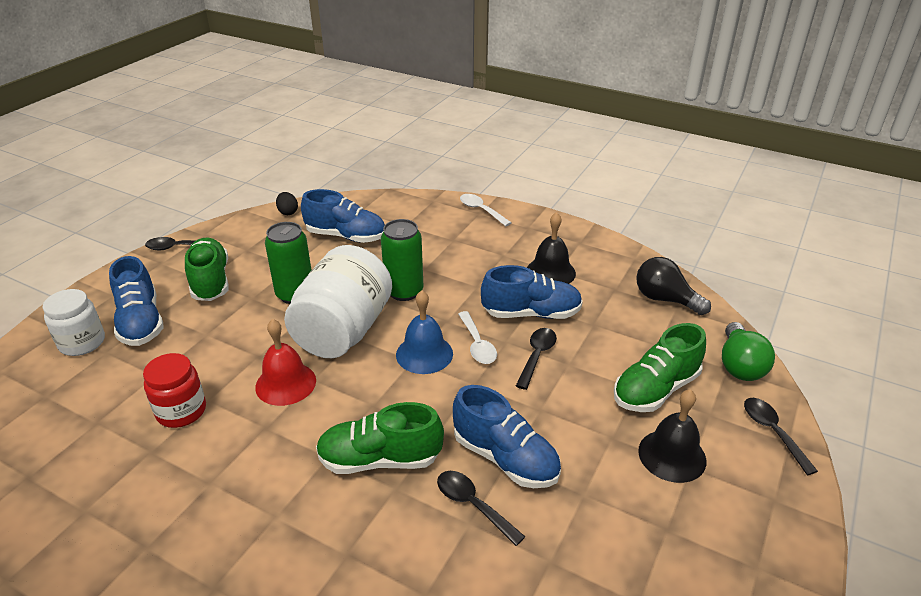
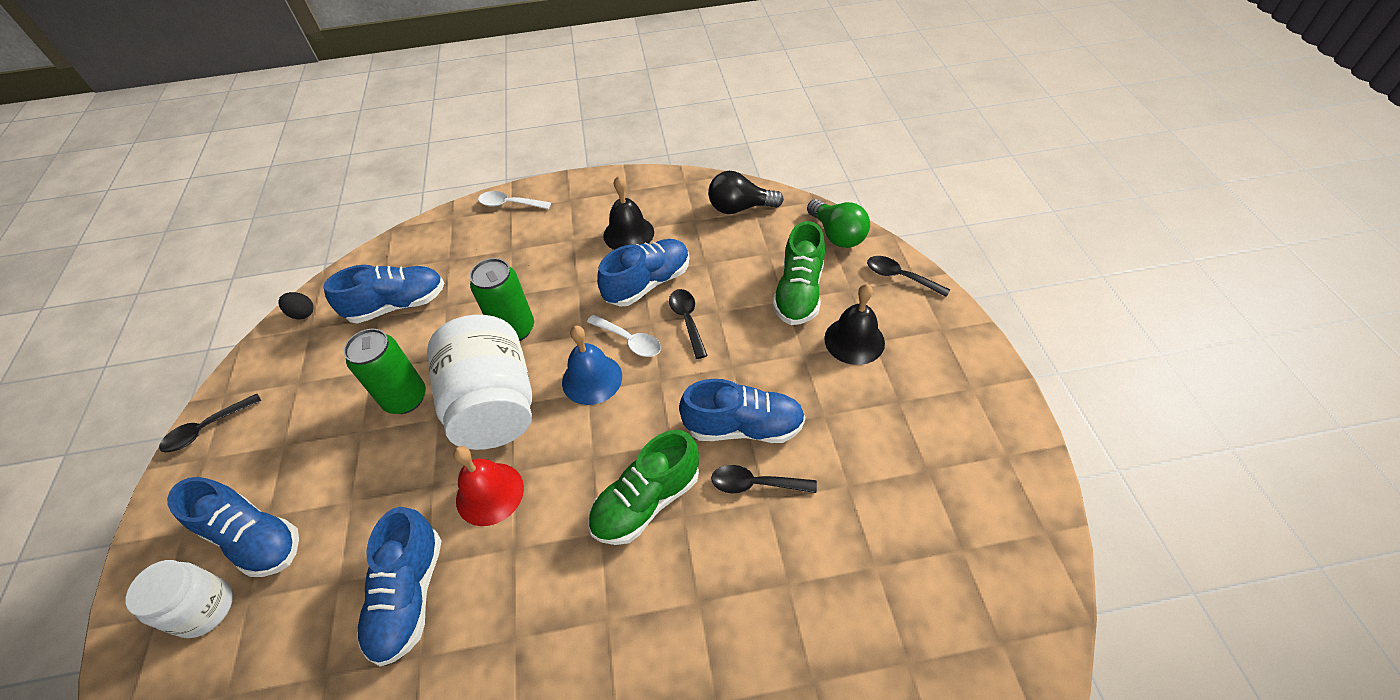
camera: 35 degrees left, 15 degrees up
(181, 411) = (409, 595): red jar -> blue shoe
(210, 281) = (292, 442): green shoe -> none

